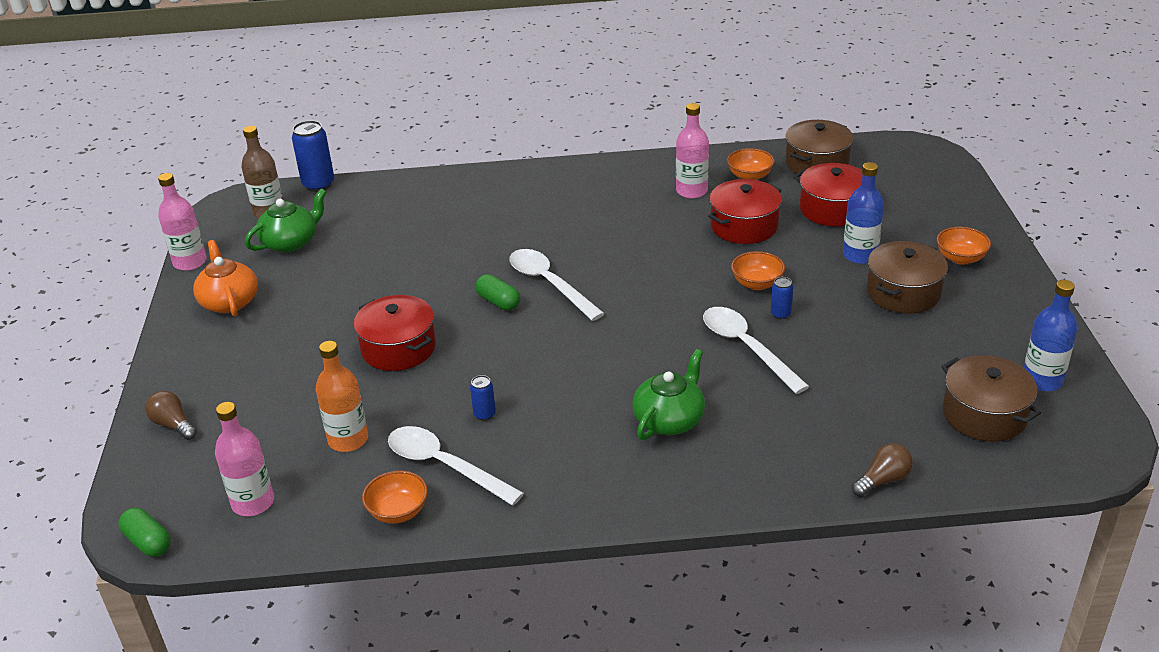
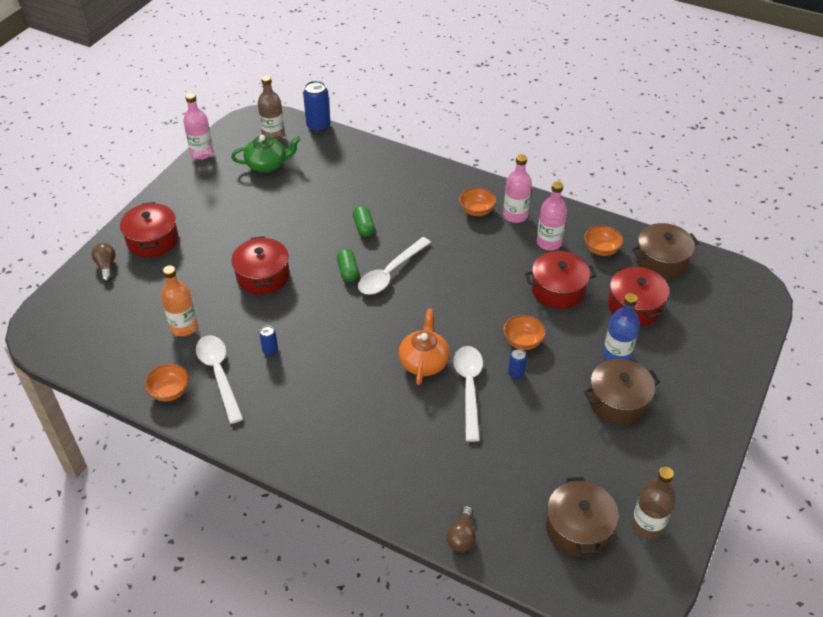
camera: 30 degrees right, 10 degrees up
(148, 542) = (37, 338): green capsule -> green capsule (364, 227)
(212, 372) = (152, 240): none -> red pot
(229, 301) = (200, 193): orange teapot -> orange teapot (424, 362)
(253, 502) = (104, 342): pink bottle -> pink bottle (515, 215)
(549, 284) = (390, 273): white spoon -> white spoon turned 135 degrees counterclockwise
(670, 420) = (372, 415): green teapot -> none
(883, 480) = (462, 536): brown light bulb -> brown light bulb turned 105 degrees clockwise
(960, 258) = (689, 395): orange bowl -> orange bowl (476, 210)
(1042, 380) = (647, 525): blue bottle -> brown bottle

